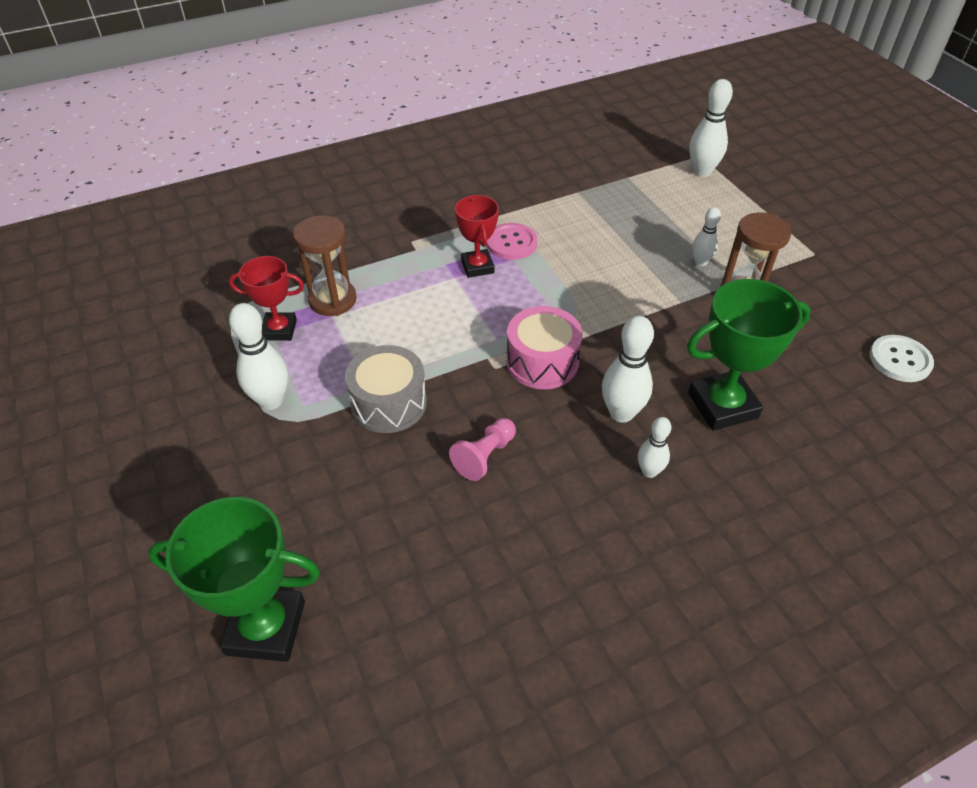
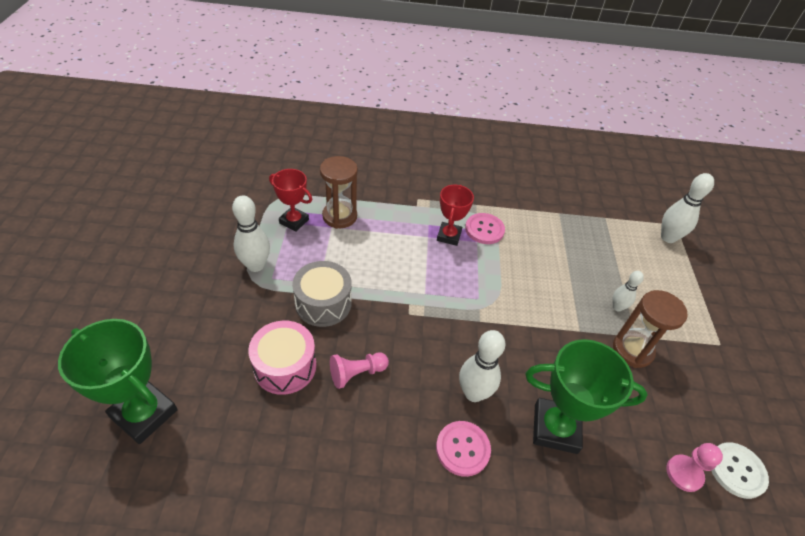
camera: 25 degrees right, 0 degrees up
(542, 362) = (444, 325): pink drum -> pink drum (285, 366)
(649, 471) = (462, 449): white bowling pin -> pink button
(860, 386) = (684, 473): none -> pink pawn

